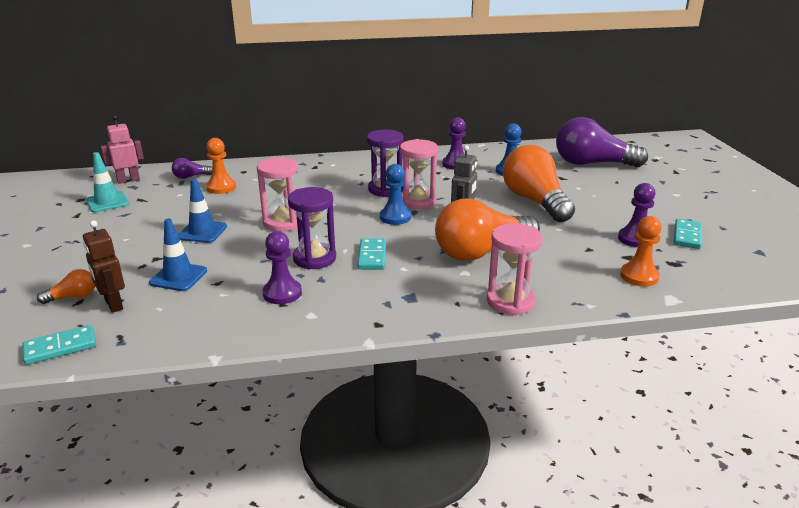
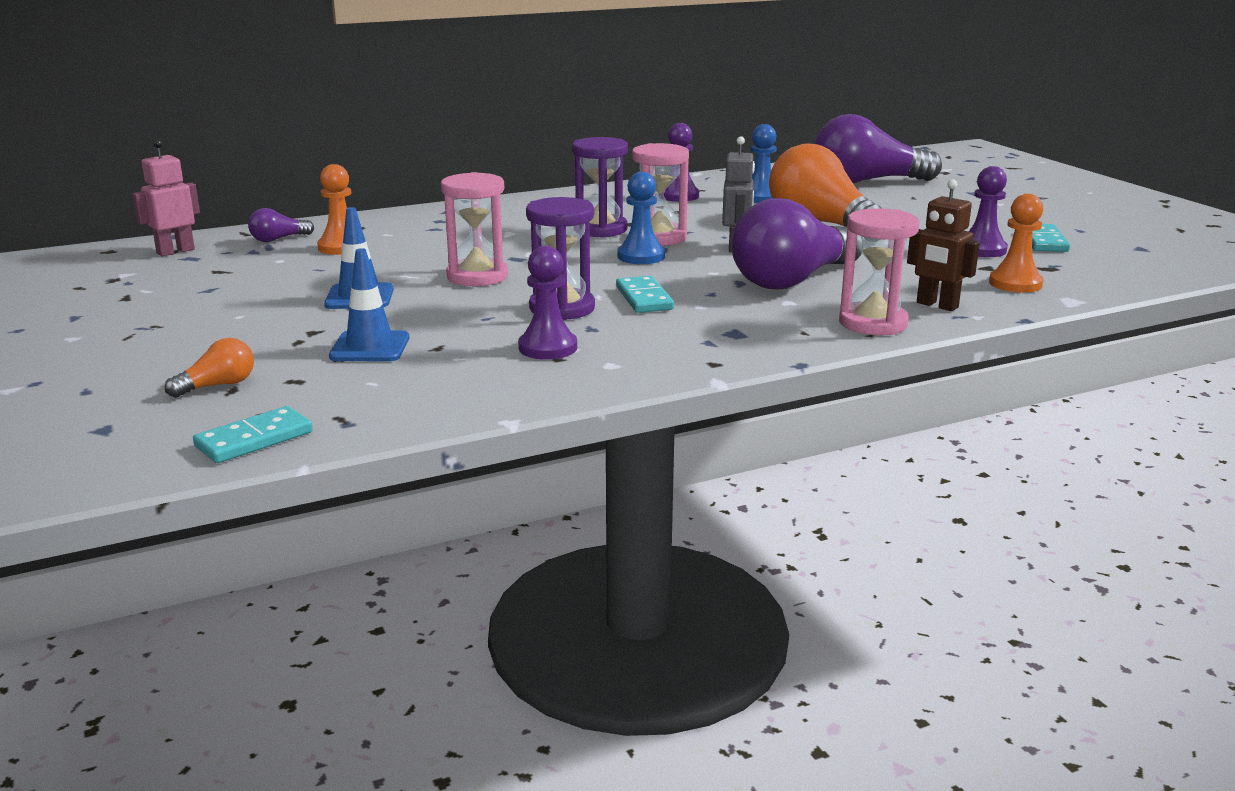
camera: 15 degrees left, 5 degrees down
(107, 202) = (165, 278): turquoise traffic cone -> none
(113, 304) = (294, 386): brown robot -> brown robot (937, 305)
(481, 252) = (793, 280): orange light bulb -> purple light bulb

